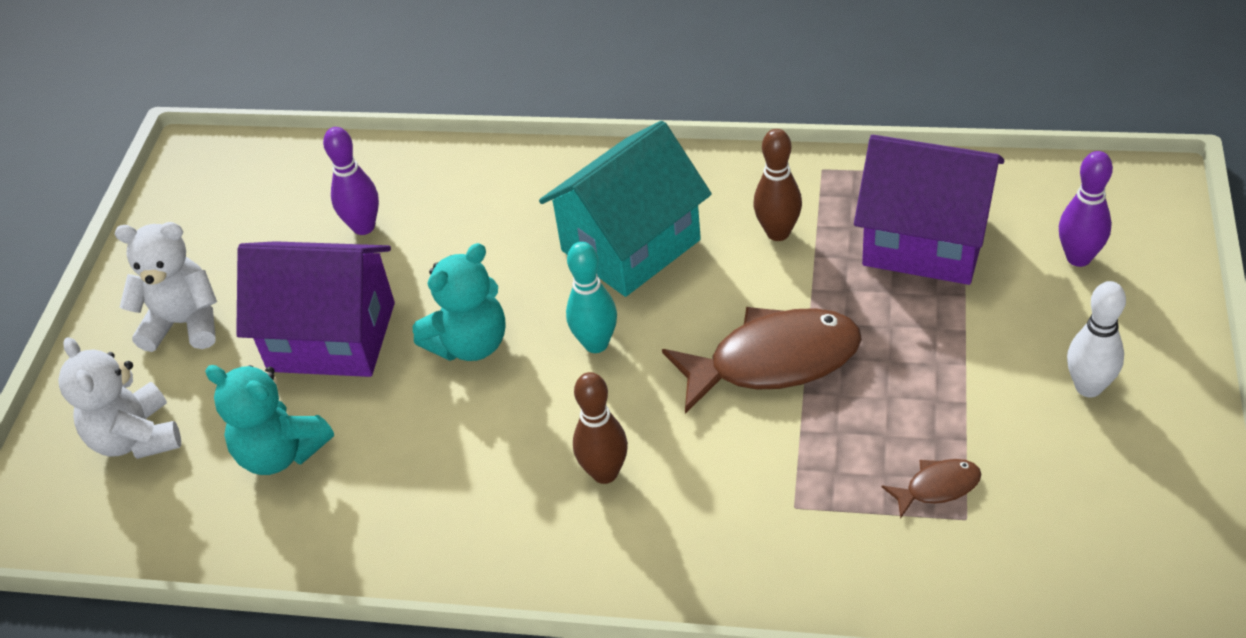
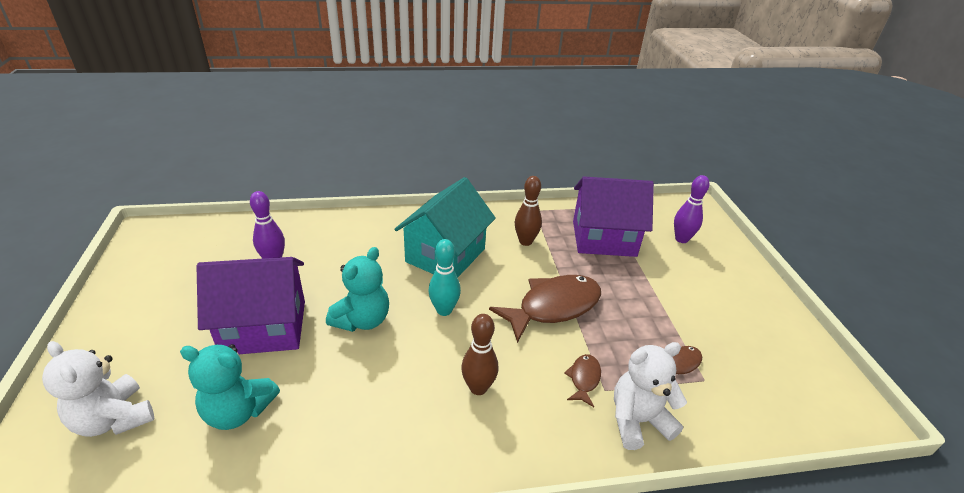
camera: 25 degrees left, 10 degrees down
(184, 323) = (149, 332): white teddy bear -> white teddy bear (638, 421)
(769, 485) = (584, 379): none -> brown fish
(1088, 387) = (724, 299): white bowling pin -> none

